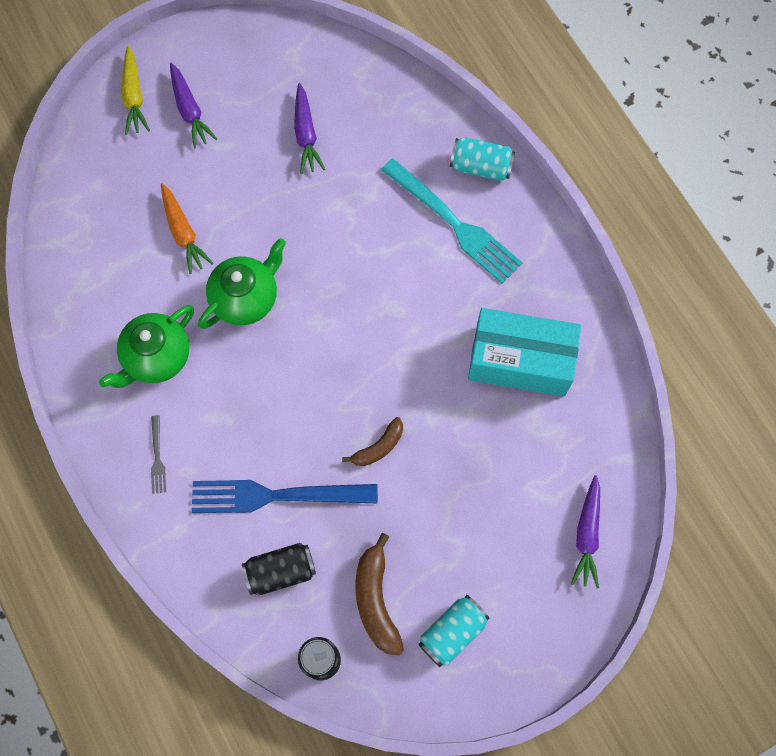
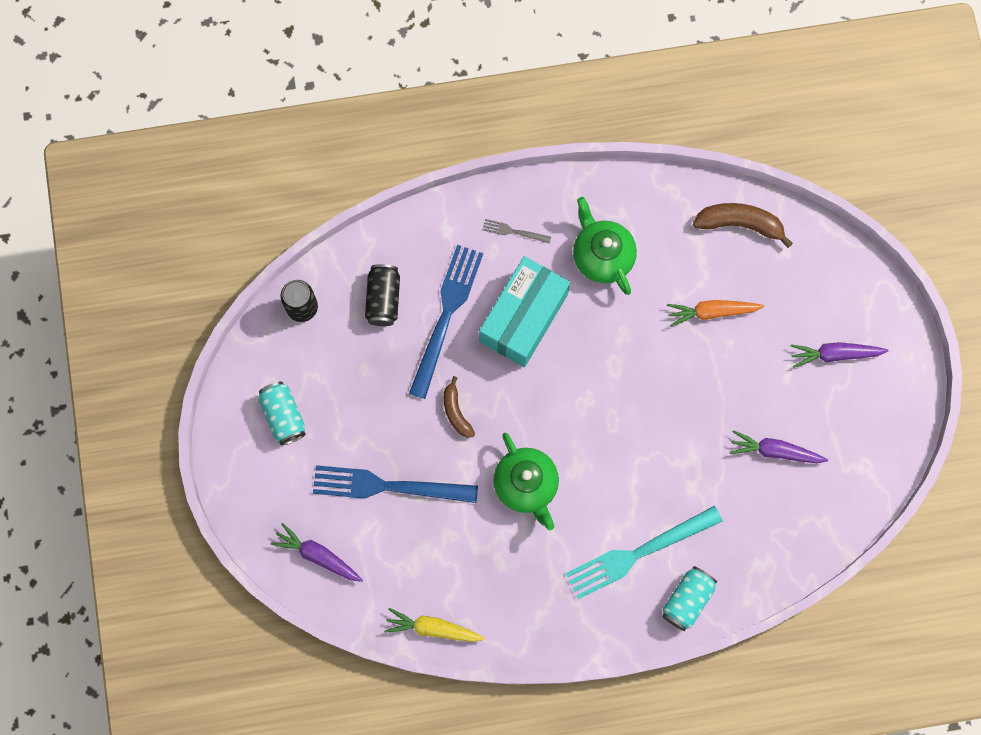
camera: 110 degrees right, 5 degrees up
(134, 96) = (866, 309): yellow carrot -> yellow carrot (433, 628)
(246, 298) = (630, 346): green teapot -> green teapot (526, 485)
(376, 600) = (331, 365): brown banana -> brown banana (740, 224)
(485, 490) = (386, 486): none -> blue fork
(520, 361) = (487, 560): turquoise box -> turquoise box (523, 317)

